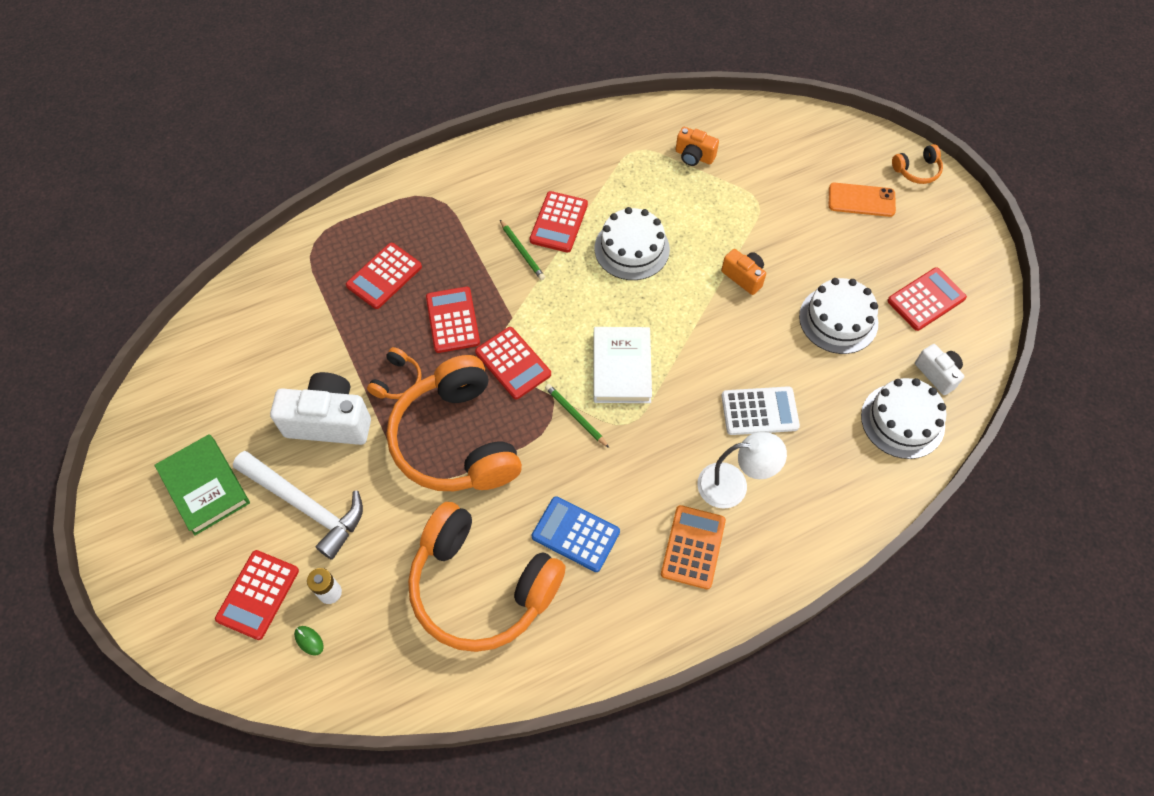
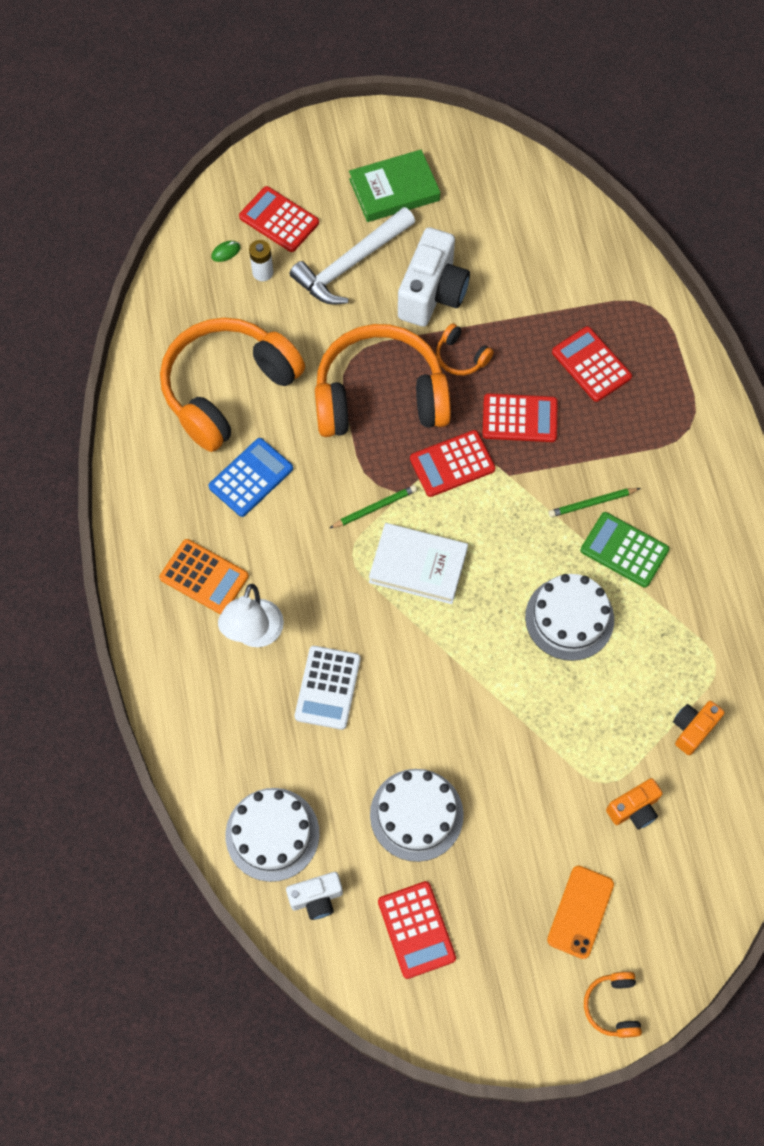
camera: 105 degrees right, 5 degrees up
(559, 222) = (624, 550): red calculator -> green calculator
(744, 277) = (501, 729): orange camera -> orange camera (634, 809)

